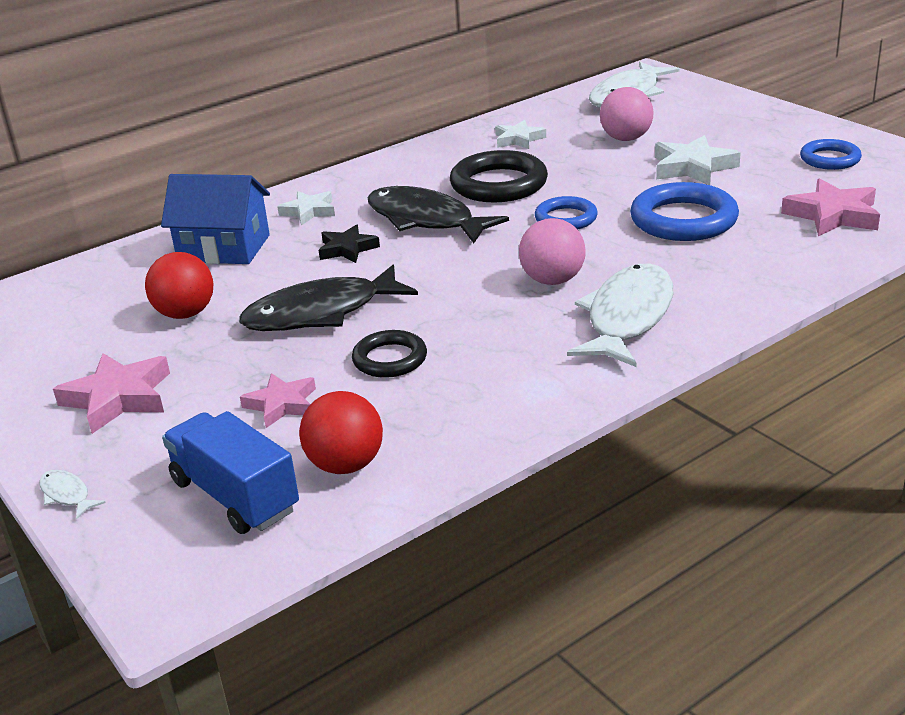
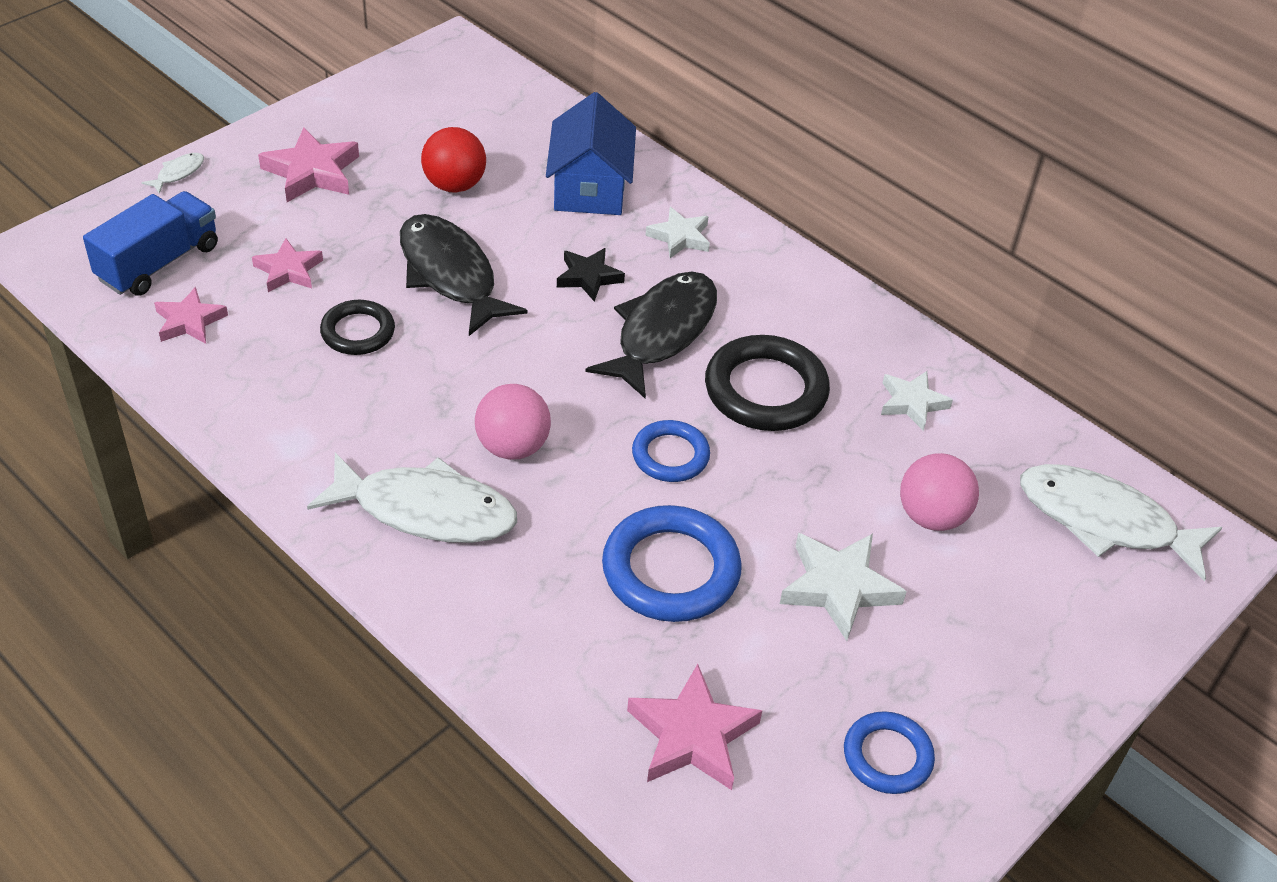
camera: 75 degrees right, 15 degrees up
(346, 465) = (189, 321): red ball -> pink star

